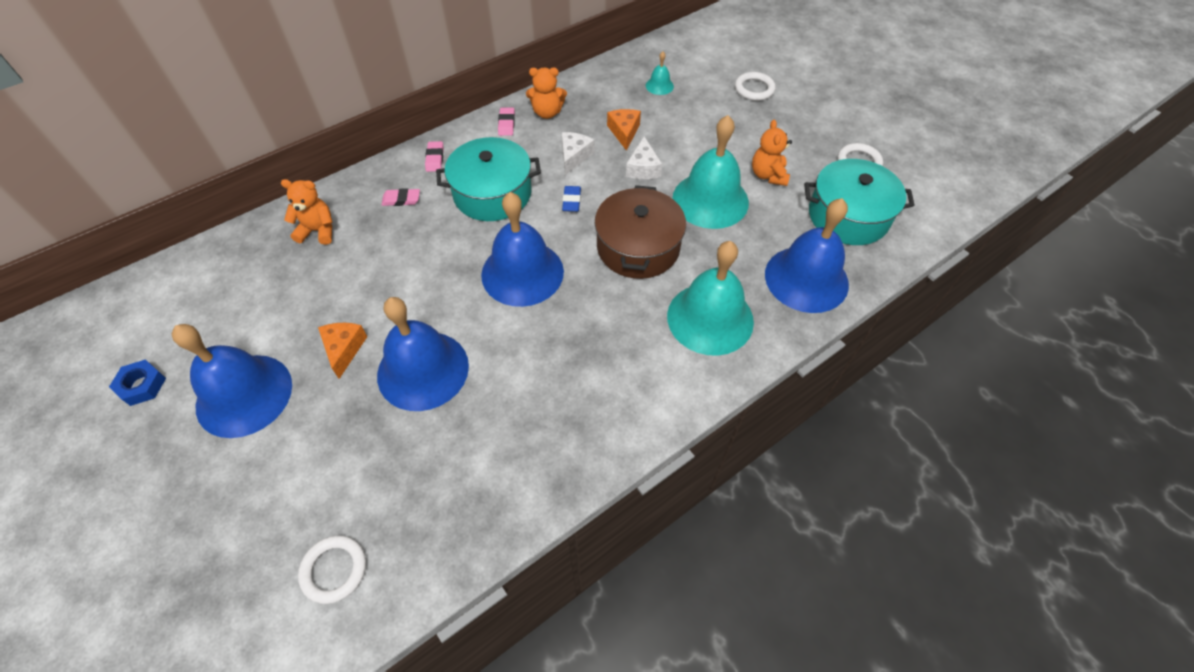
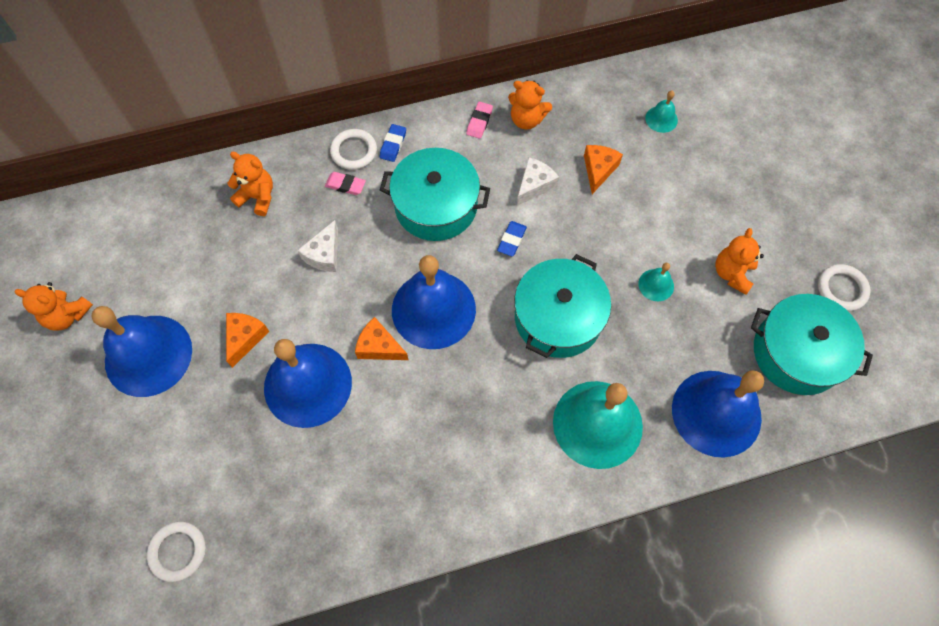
camera: 20 degrees right, 10 degrees up
(142, 385) = (67, 315): blue nut -> orange teddy bear
(435, 158) = (393, 144): pink eraser -> blue eraser
(482, 317) = (379, 347): none -> orange cheese
(638, 247) = (558, 317): brown pot -> turquoise pot
(643, 168) = (601, 222): white cheese -> white cheese (324, 254)
(710, 200) = (656, 285): turquoise bell -> turquoise bell, size x0.43
(754, 89) = (766, 155): white ring -> white ring (354, 151)

